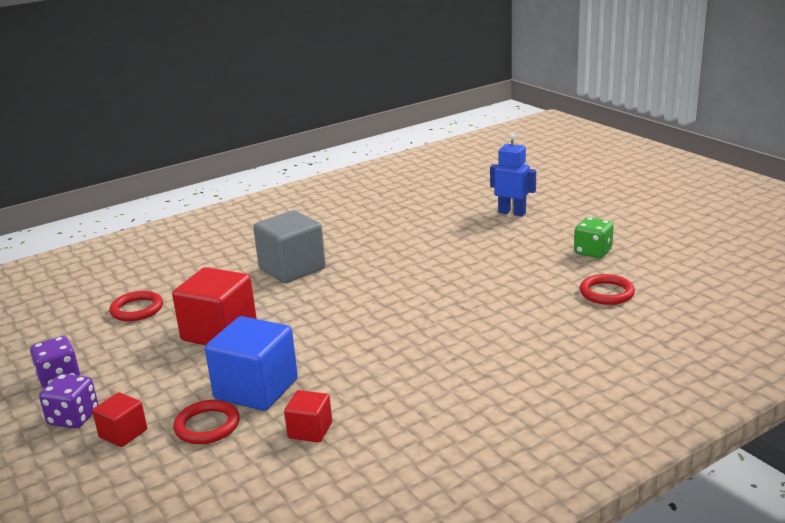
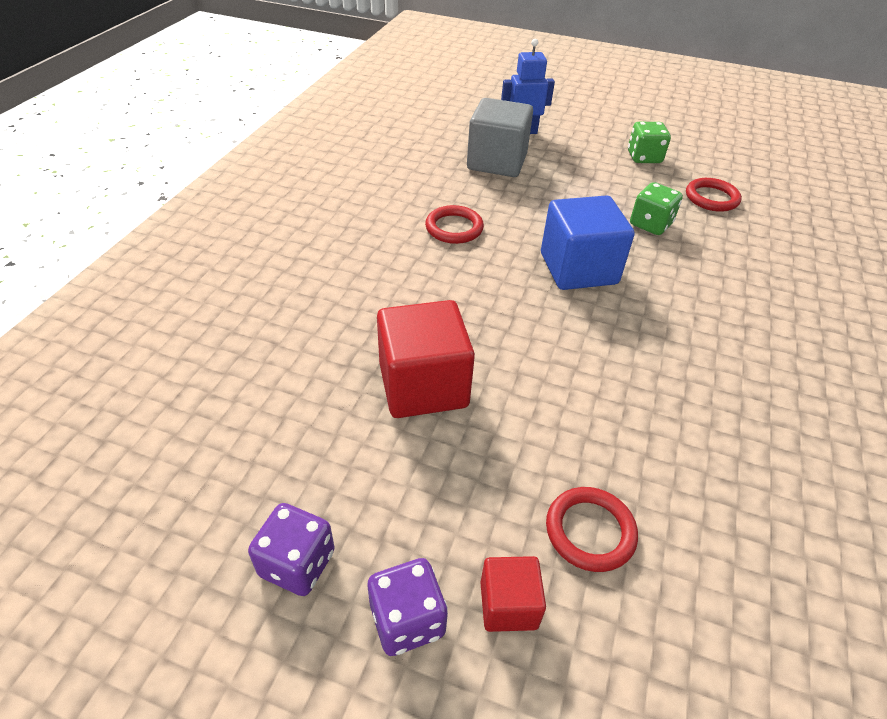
camera: 40 degrees left, 20 degrees up
(137, 309) = (267, 395): red ring -> red ring (454, 228)
(256, 389) = (572, 448): blue cube -> blue cube (578, 269)
(292, 269) = (393, 264): grey cube -> grey cube (497, 162)
(310, 430) = (698, 475): red cube -> none
(517, 296) = (650, 224): none -> green dice

